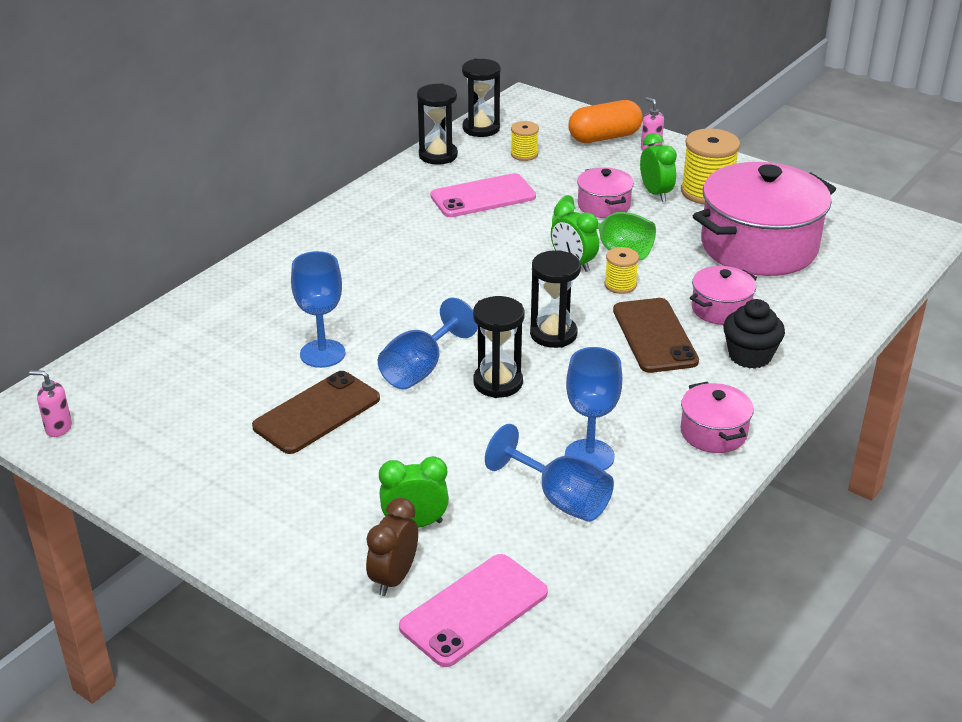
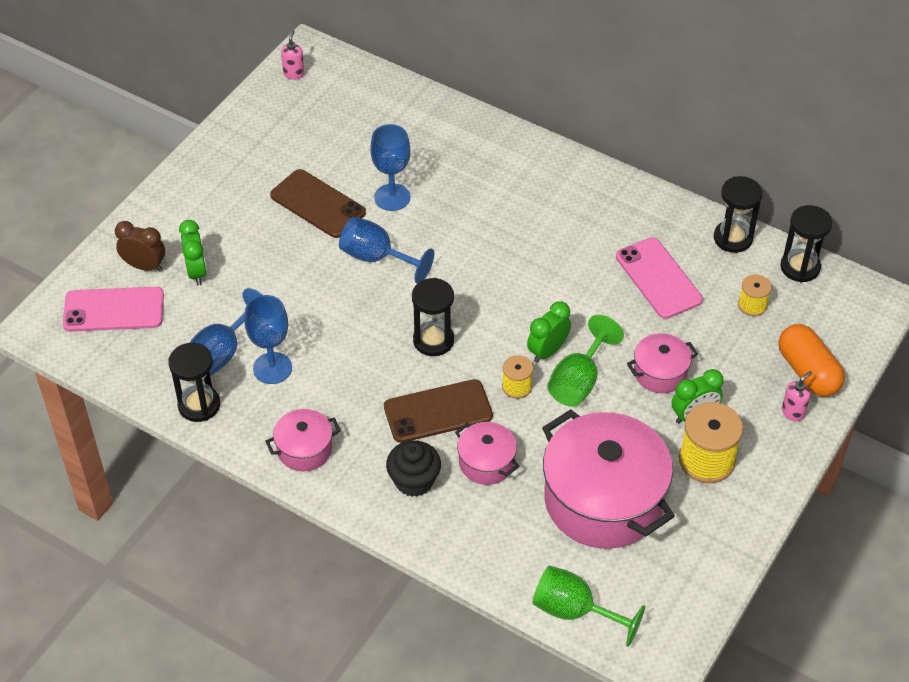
camera: 85 degrees right, 15 degrees up
(474, 610) = (114, 310): pink phone -> pink phone turned 45 degrees counterclockwise
(498, 383) = (362, 307): black hourglass -> black hourglass (199, 405)
(889, 271) = (574, 611): none -> green goblet

